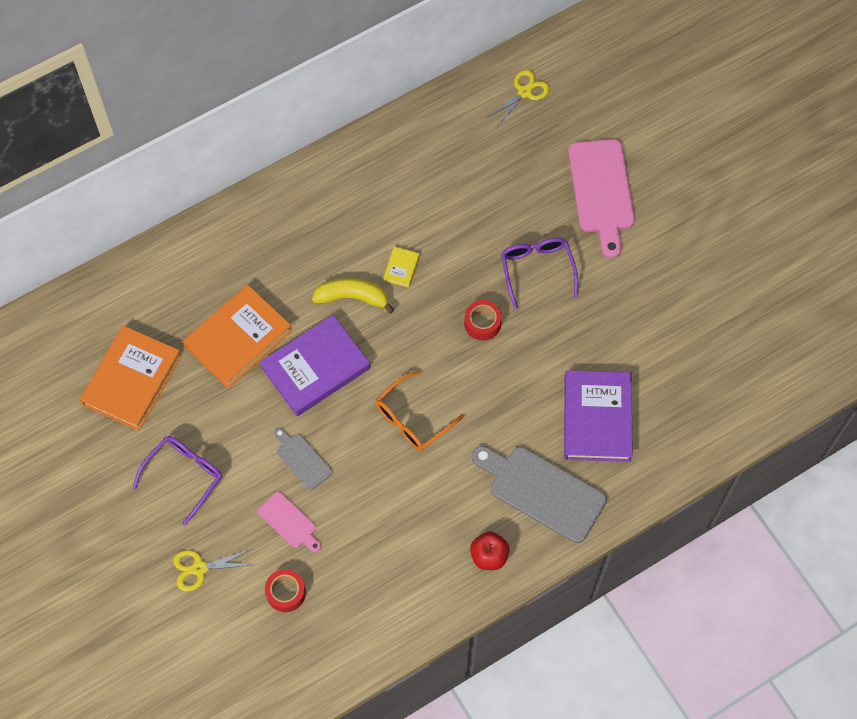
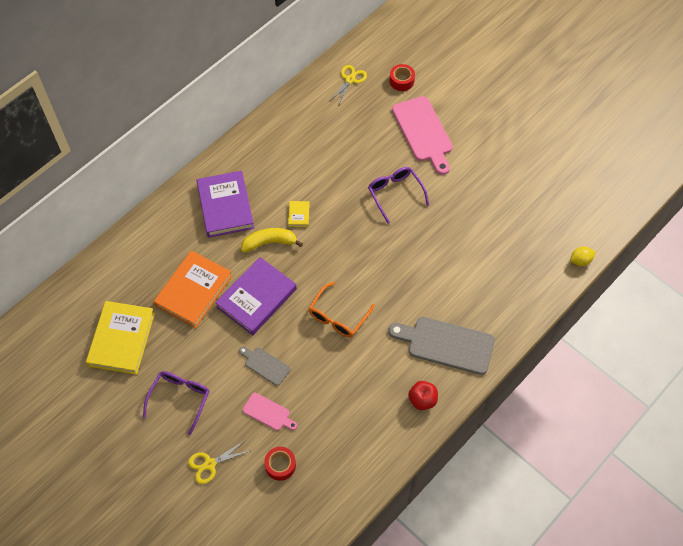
camera: 15 degrees left, 5 degrees down
(132, 380) = (122, 339): orange book -> yellow book
(482, 323) = (368, 239): red tape -> red tape (401, 81)
(597, 418) = (469, 284): purple book -> purple book (225, 206)
(757, 423) = (580, 260): none -> yellow lemon

